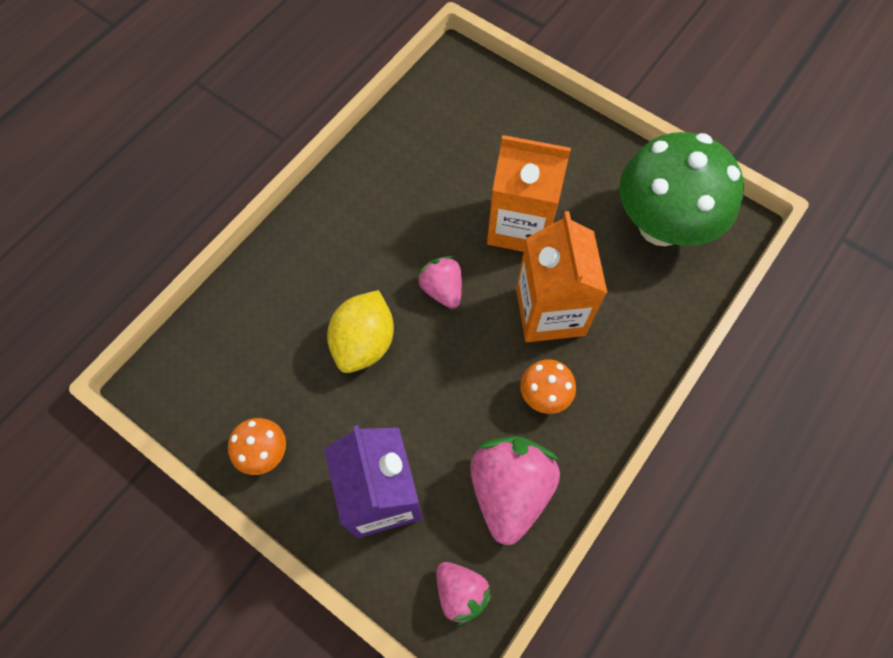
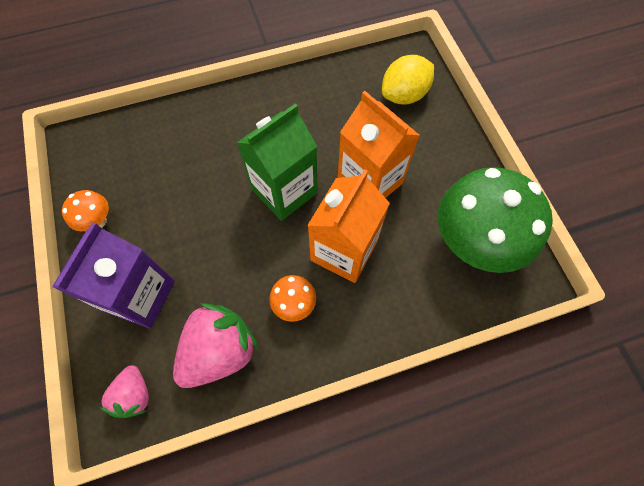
camera: 35 degrees right, 0 degrees up
(364, 342) = (209, 193): yellow lemon -> yellow lemon (404, 95)
(442, 289) = (284, 191): pink strawberry -> green carton

